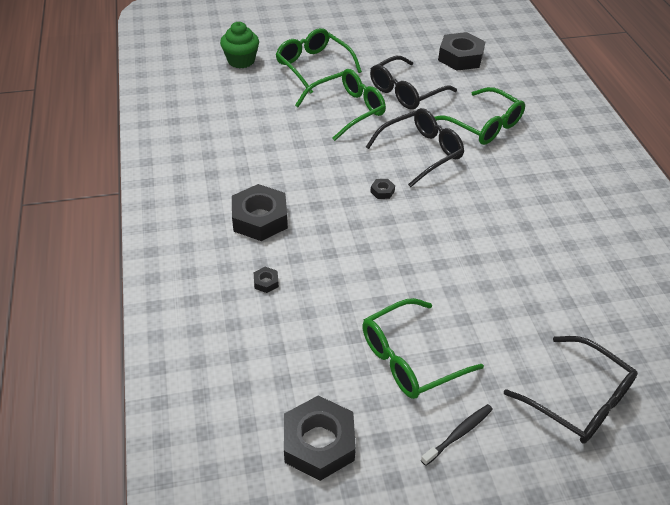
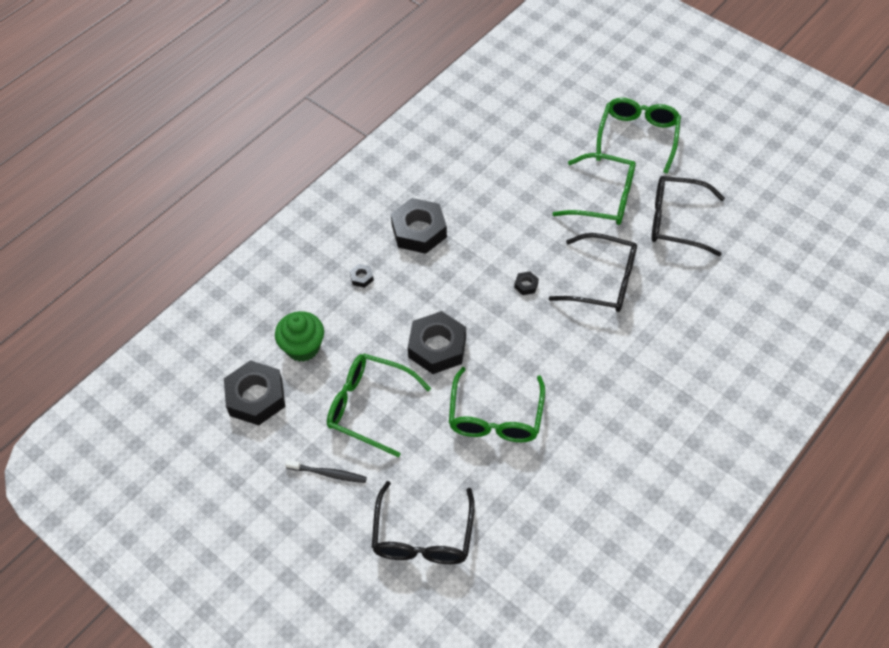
camera: 55 degrees right, 10 degrees up
(241, 61) = (589, 88): green cupcake -> green cupcake (303, 347)
(460, 57) = (779, 229): black nut -> black nut (437, 347)
(484, 125) = (692, 305): green glasses -> green glasses (495, 417)

